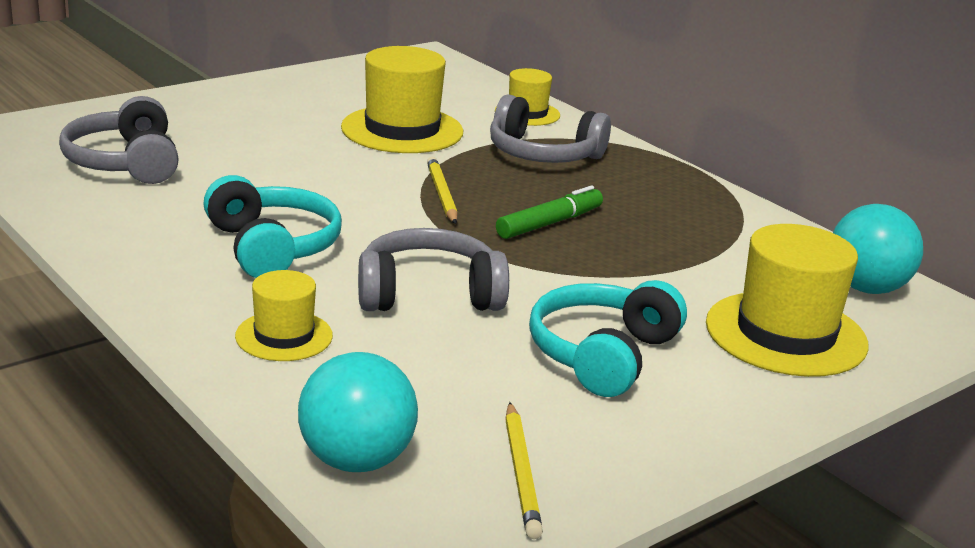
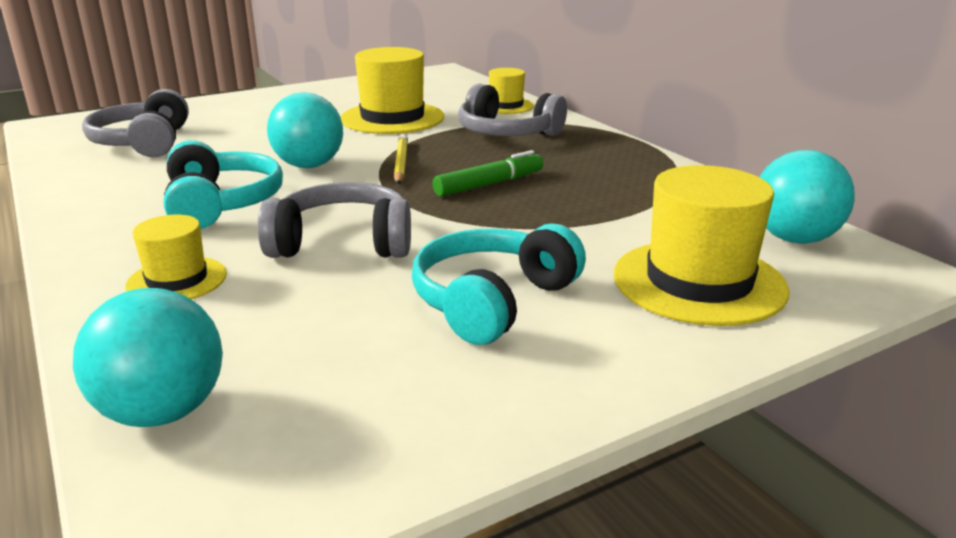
camera: 10 degrees right, 0 degrees up
(340, 197) = (309, 165): none -> turquoise ball
(521, 473) = (342, 432): yellow pencil -> none

